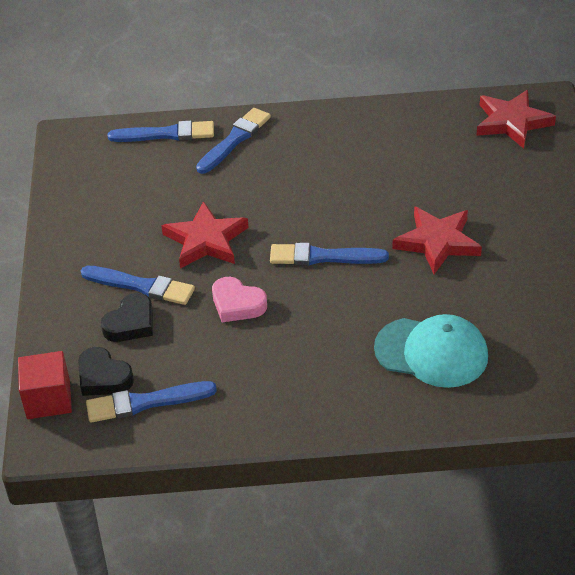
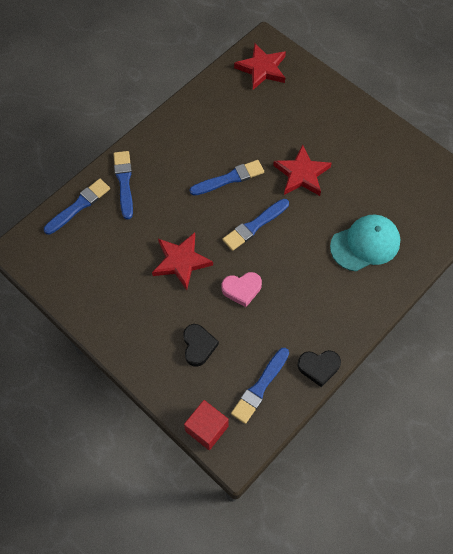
camera: 45 degrees left, 20 degrees up
(103, 377) = (221, 391): black heart -> black heart (318, 367)
(141, 286) = (178, 318): blue brush -> blue brush (229, 178)

